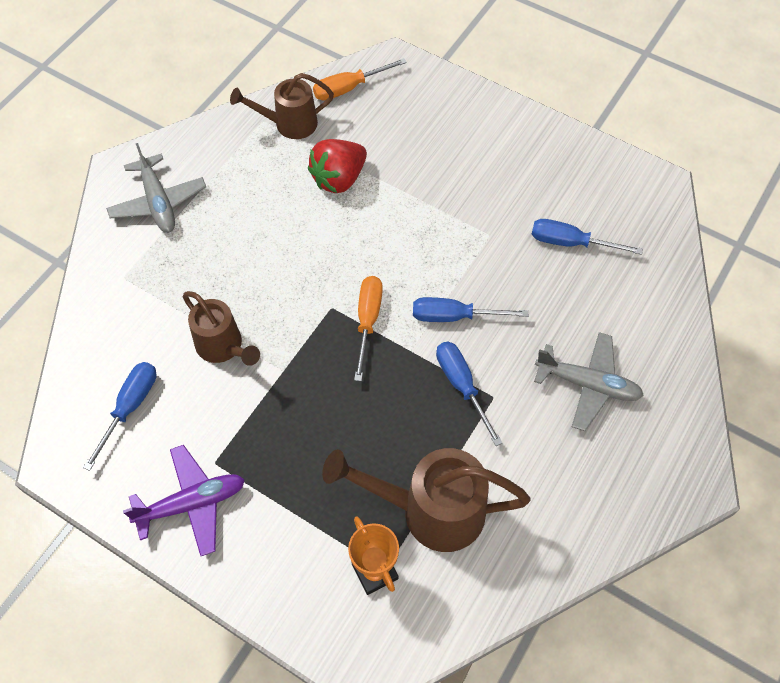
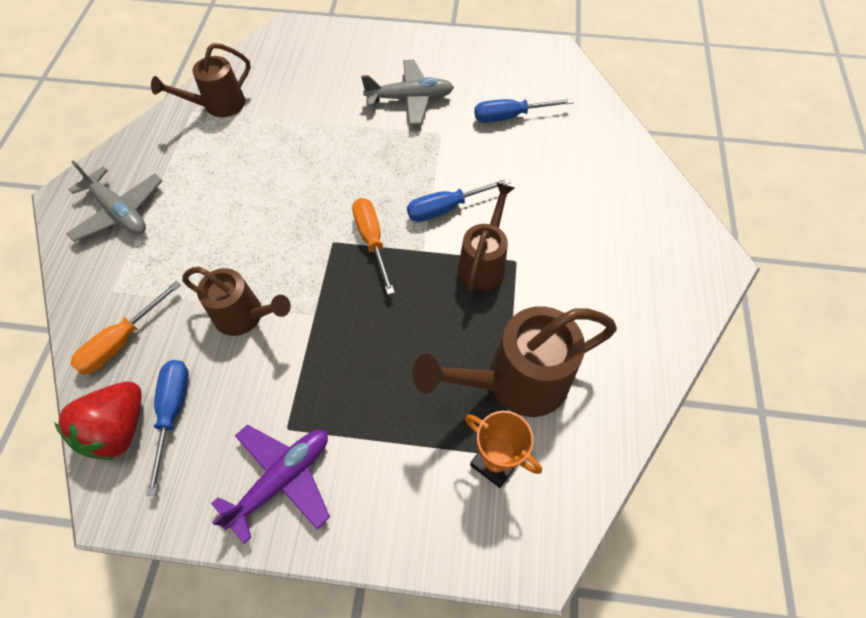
camera: 25 degrees left, 0 degrees up
(339, 179) = (286, 134): red strawberry -> red strawberry (119, 429)
(349, 88) = (259, 61): orange screwdriver -> orange screwdriver (122, 341)
(461, 386) = (484, 262): blue screwdriver -> brown watering can
(587, 384) = (587, 220): grey plane -> grey plane (410, 99)

